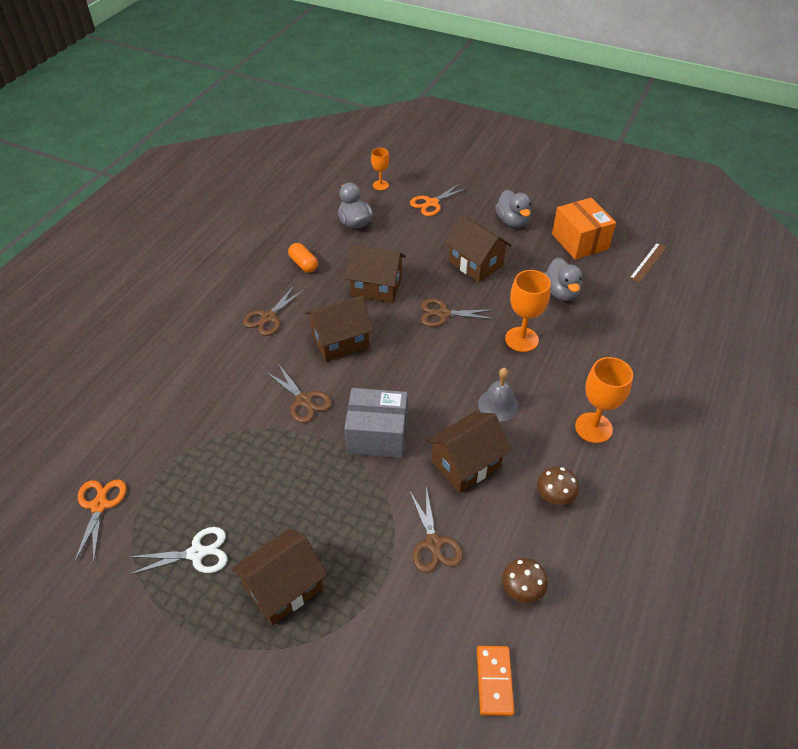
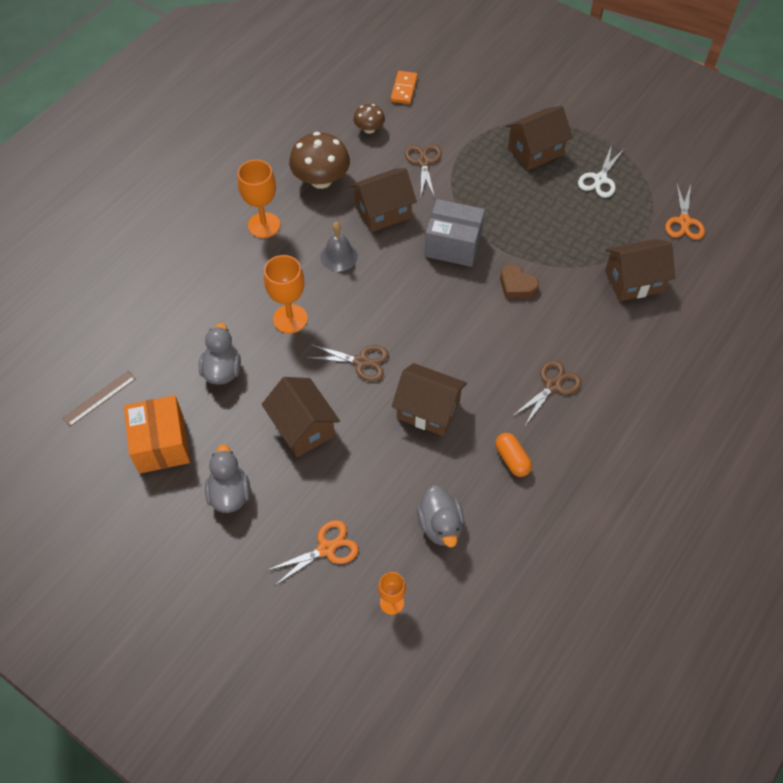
camera: 170 degrees left, 10 degrees up
(197, 553) = (600, 179): white scissors -> white scissors turned 60 degrees counterclockwise
(304, 401) = (516, 285): brown scissors -> brown heart
(340, 341) = (477, 344): brown house -> brown house (633, 281)
(555, 496) = (321, 180): brown mushroom -> brown mushroom, size x1.83

